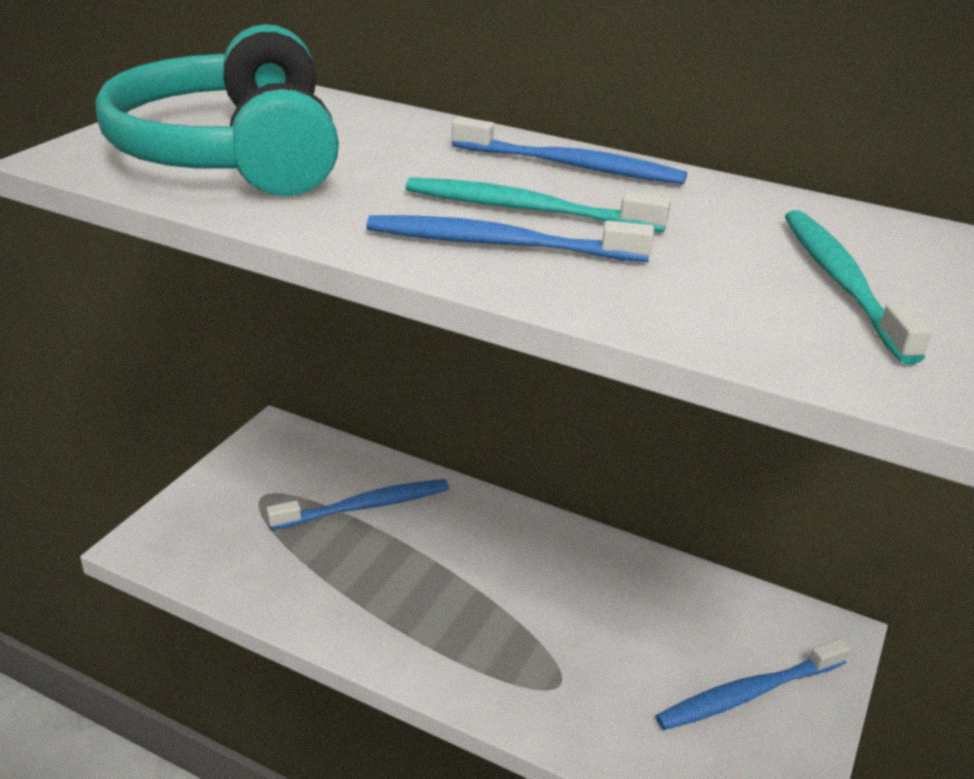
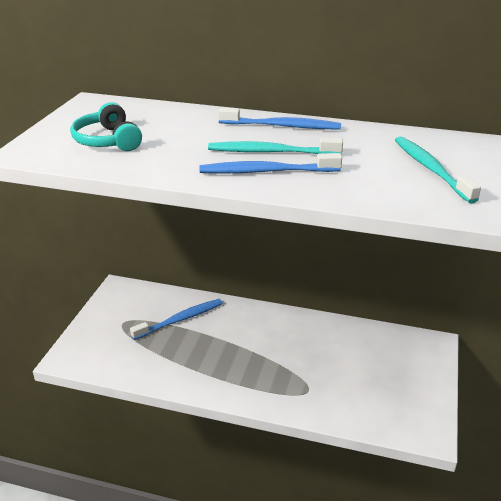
camera: 10 degrees left, 0 degrees up
(233, 153) = (108, 141): turquoise headphones -> turquoise headphones, size x0.54
(749, 693) = (401, 378): blue toothbrush -> none

